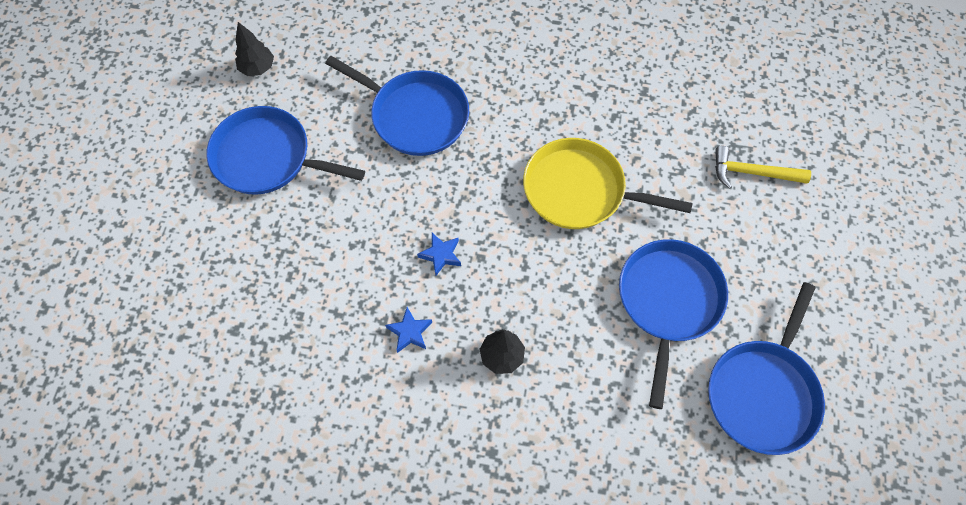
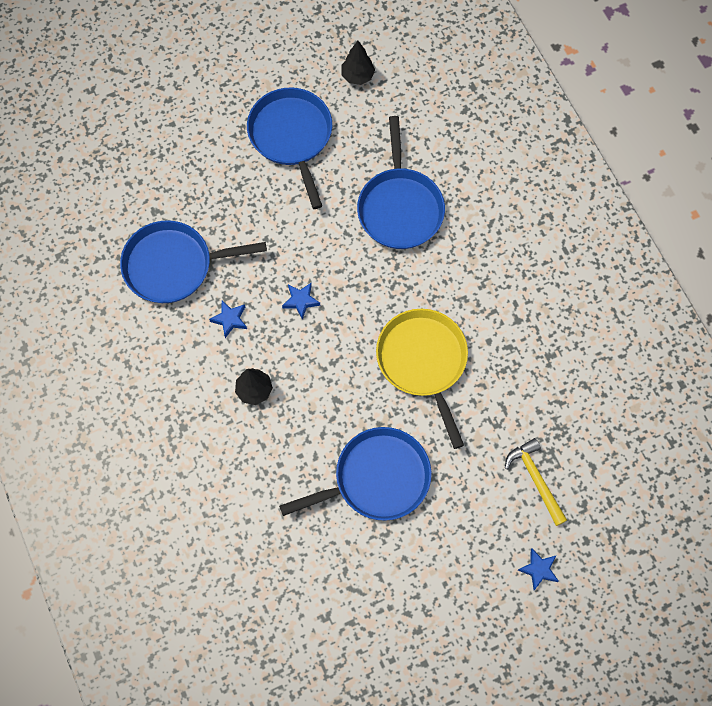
camera: 55 degrees right, 5 degrees up
(763, 393) = (351, 585): blue pan -> blue pan (173, 265)
(839, 223) = (538, 569): none -> blue star

